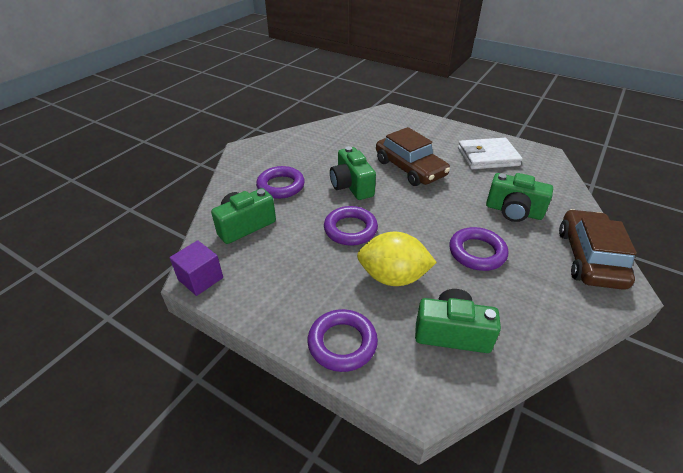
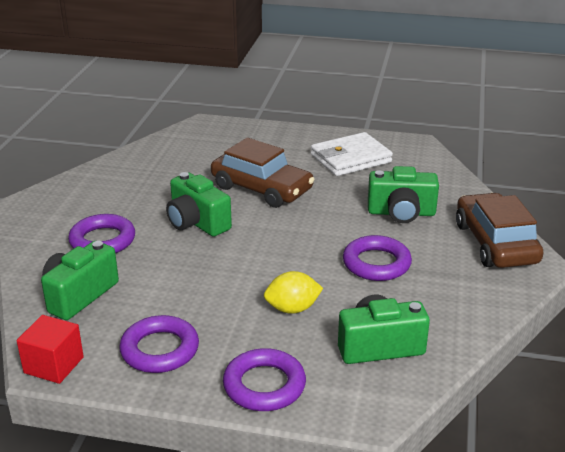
camera: 20 degrees left, 10 degrees down
(200, 278) = (54, 365): purple cube -> red cube
(350, 229) = (219, 271): purple ring -> purple ring (160, 350)
(393, 277) = (292, 309): yellow lemon -> yellow lemon, size x0.65

